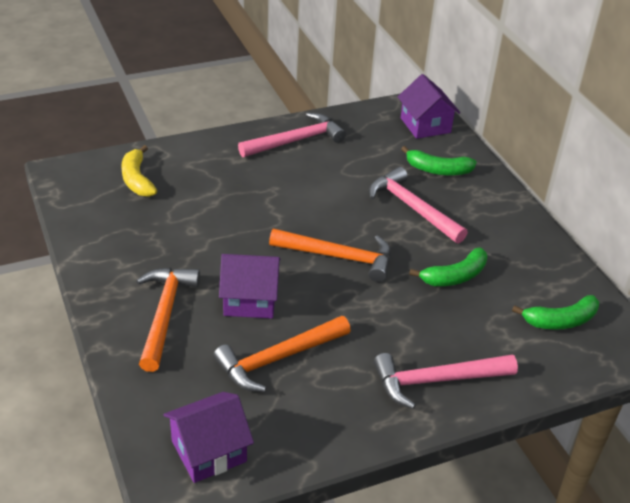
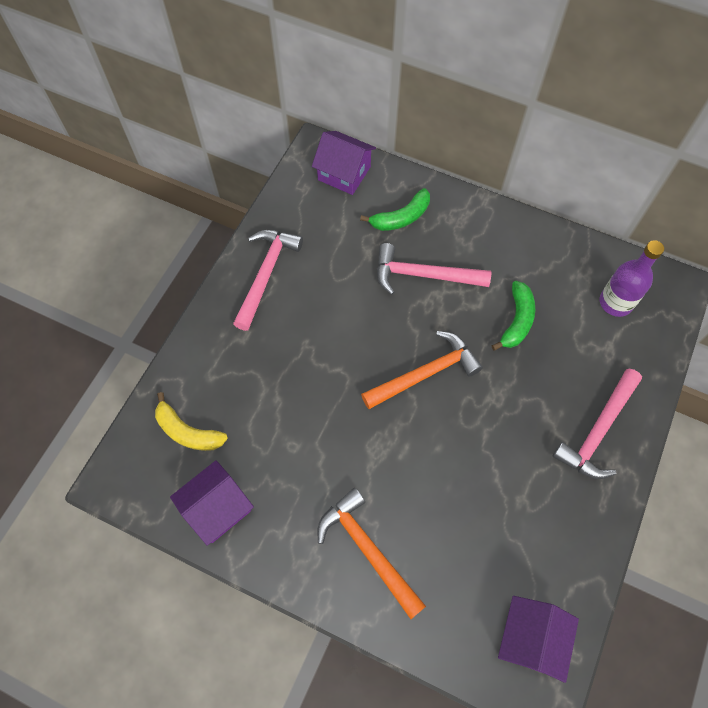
camera: 40 degrees left, 25 degrees up
(250, 300) = (410, 476): purple house -> purple house (217, 508)
(278, 359) = (486, 512): orange hammer -> none
(560, 321) = (615, 302): green banana -> purple bottle

